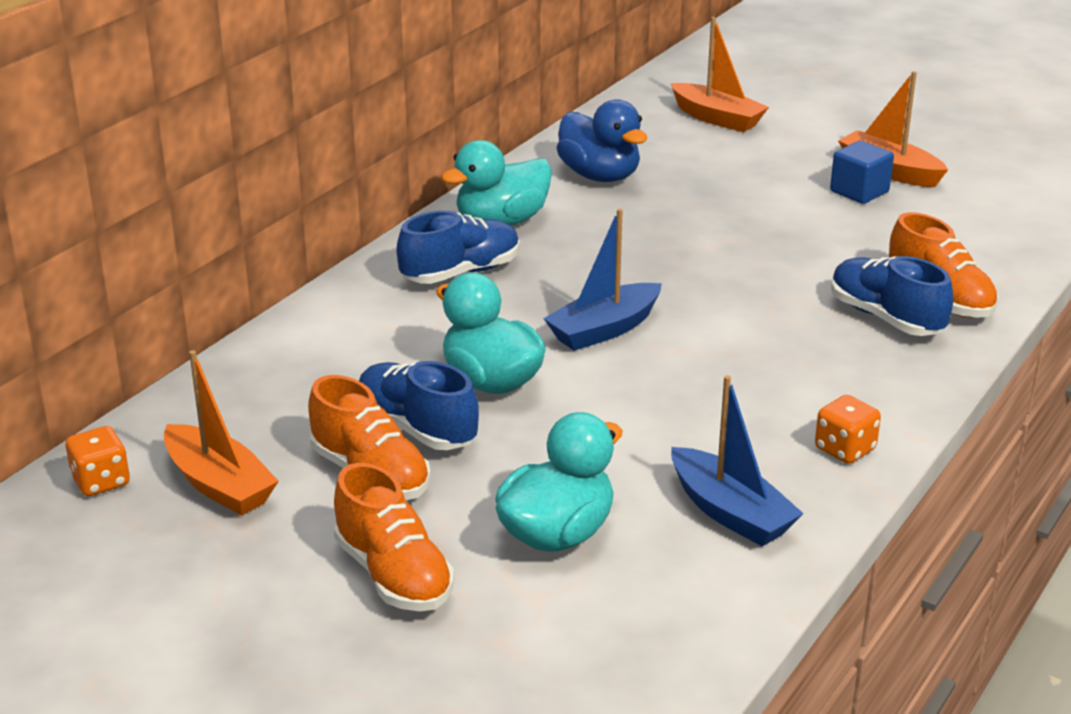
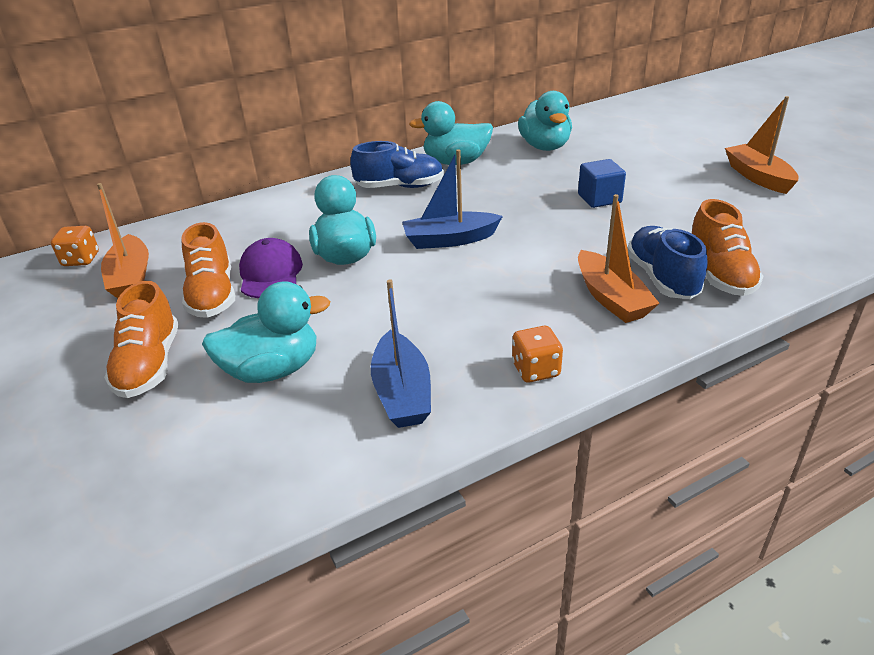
camera: 30 degrees right, 5 degrees up
(416, 428) = (270, 273): blue shoe -> purple cap
(600, 176) = (545, 146): blue duck -> turquoise duck
(717, 118) = (658, 125): orange boat -> orange boat (611, 298)
(859, 191) = (721, 186): blue cube -> blue cube (599, 198)

